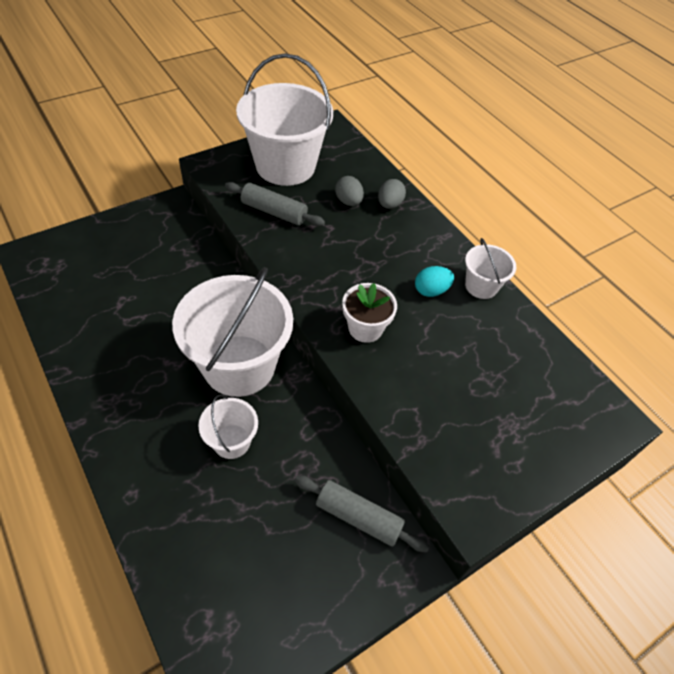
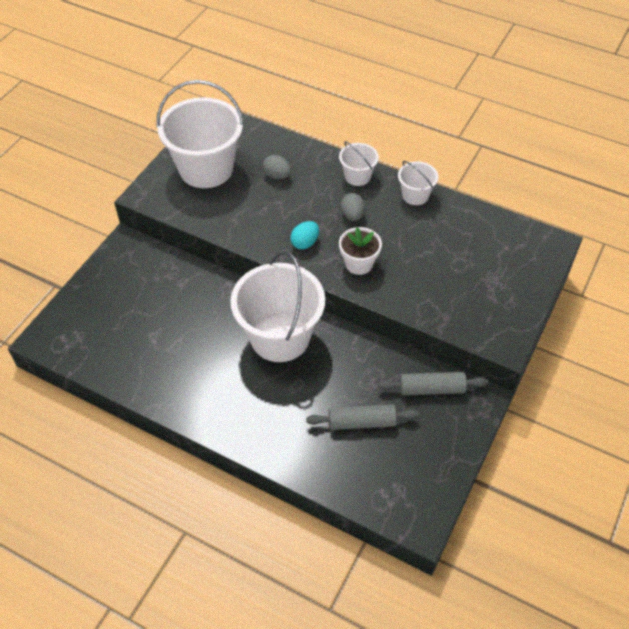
camera: 25 degrees left, 0 degrees up
(232, 441) = (315, 388): white bucket -> white bucket (357, 176)
(274, 212) = (228, 210): grey rolling pin -> grey rolling pin (362, 422)
(389, 204) = (309, 163): grey egg -> grey egg (352, 215)
(431, 290) = (384, 215): turquoise egg -> turquoise egg (305, 243)

